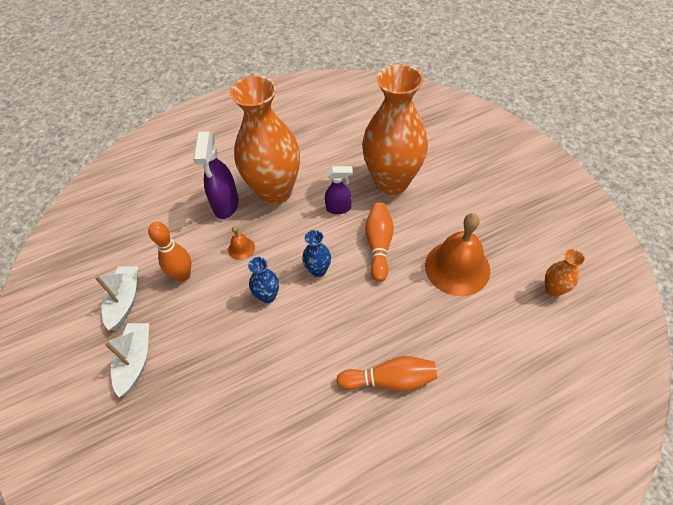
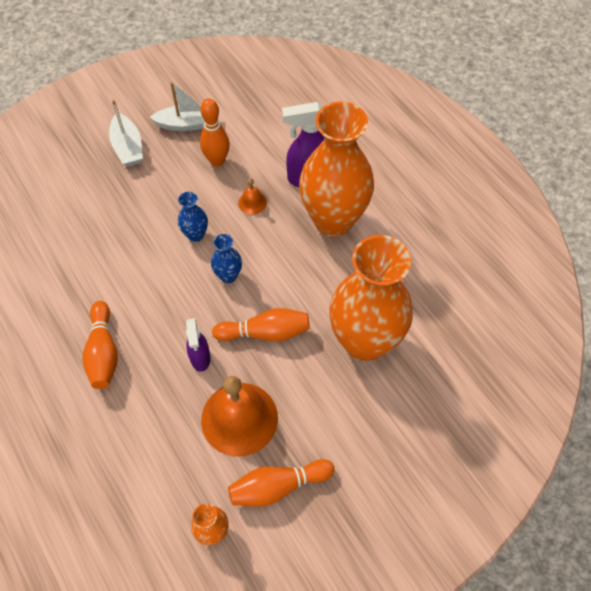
camera: 80 degrees right, 5 degrees up
(135, 361) = (128, 147): white boat -> white boat turned 75 degrees clockwise
(339, 208) = (315, 287): purple spray bottle -> purple spray bottle (200, 358)
(512, 244) = (278, 486): none -> orange bowling pin

